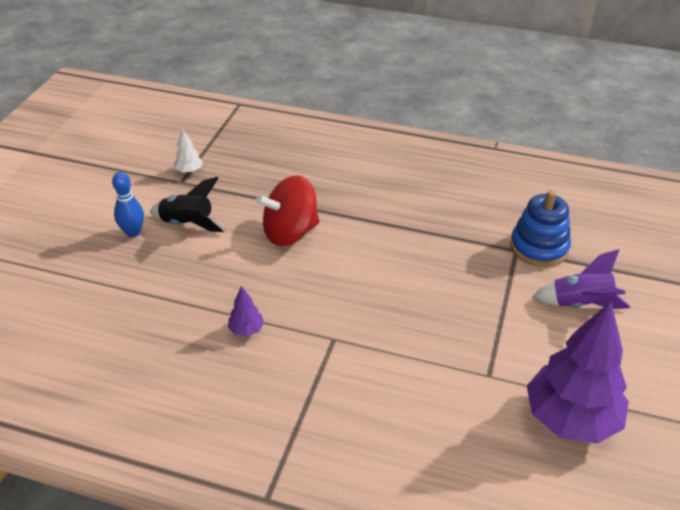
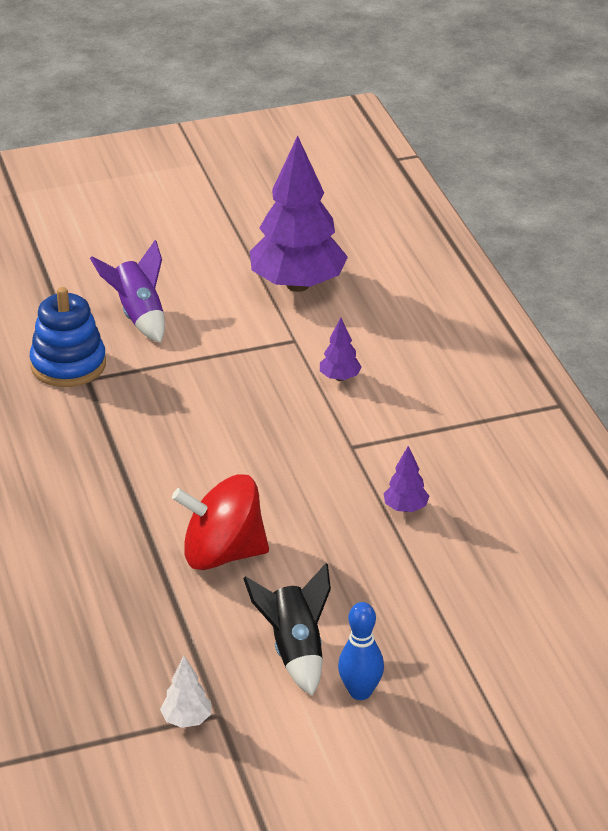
camera: 125 degrees left, 5 degrees down
(290, 232) = (222, 554): red spinning top -> red spinning top turned 150 degrees clockwise
(418, 375) = (340, 378): none -> purple tree

